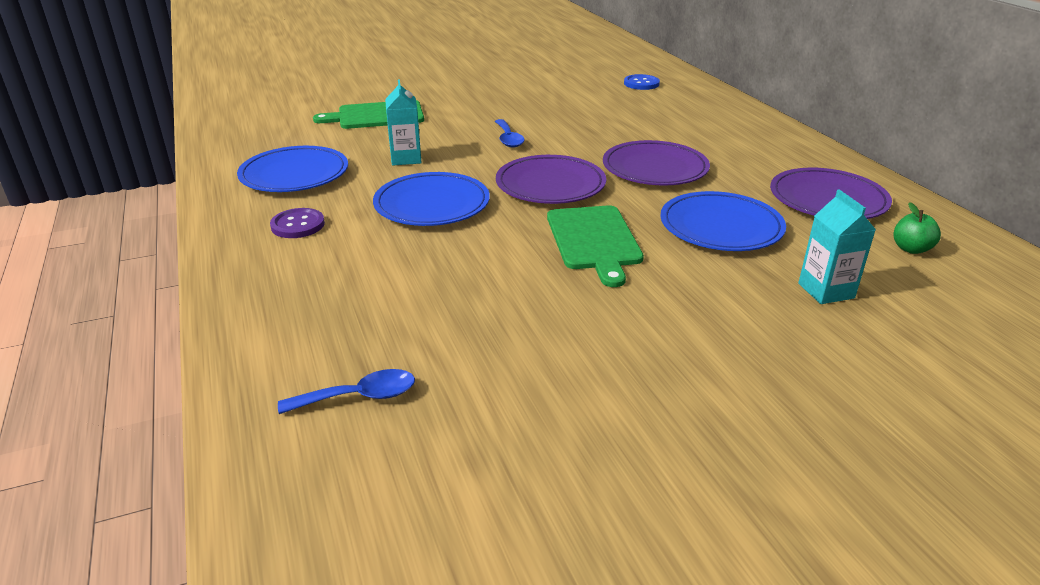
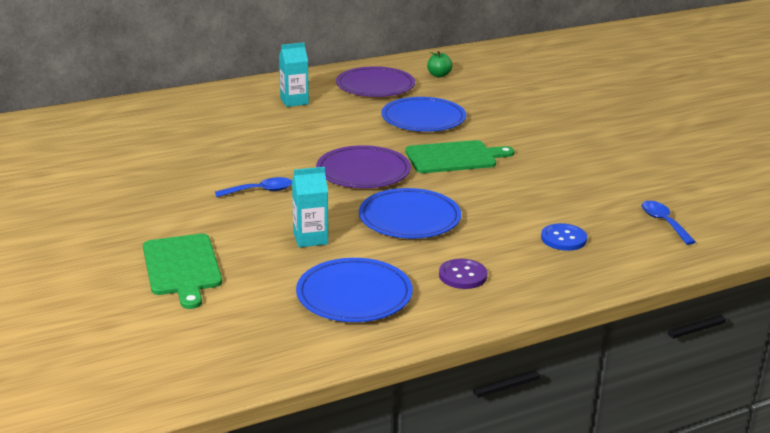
camera: 95 degrees left, 5 degrees down
(641, 83) = (110, 129): blue button -> blue button (563, 239)
(655, 168) = (327, 133): purple plate -> none
(826, 291) = (495, 100): turquoise carton -> turquoise carton (294, 101)

